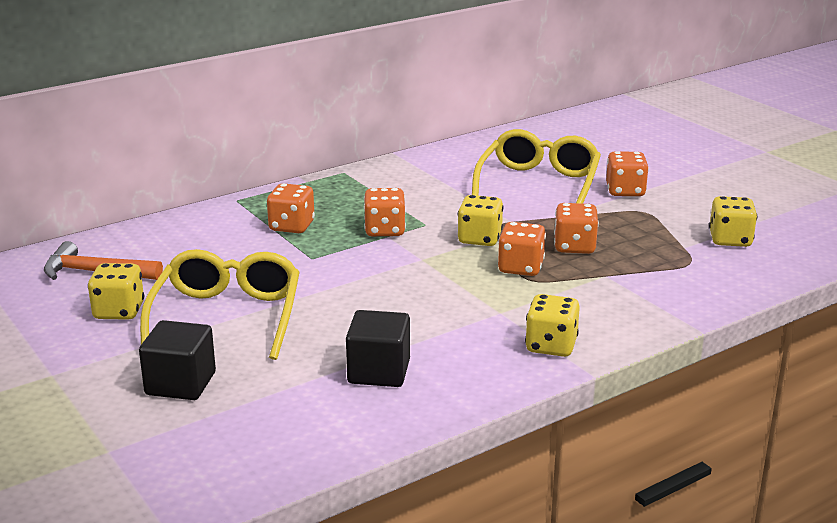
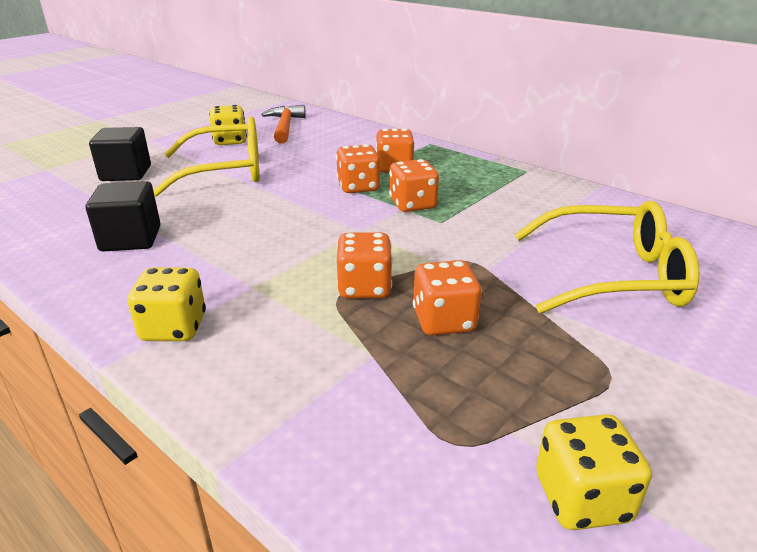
camera: 75 degrees right, 5 degrees up
(479, 239) = (425, 254): yellow dice -> none
(625, 191) = (670, 351): orange dice -> orange dice (358, 187)

